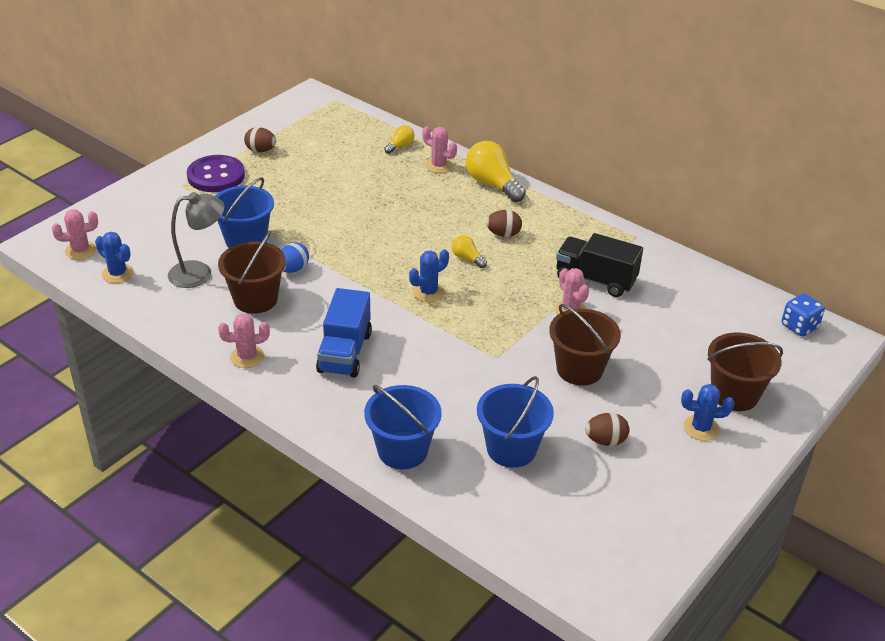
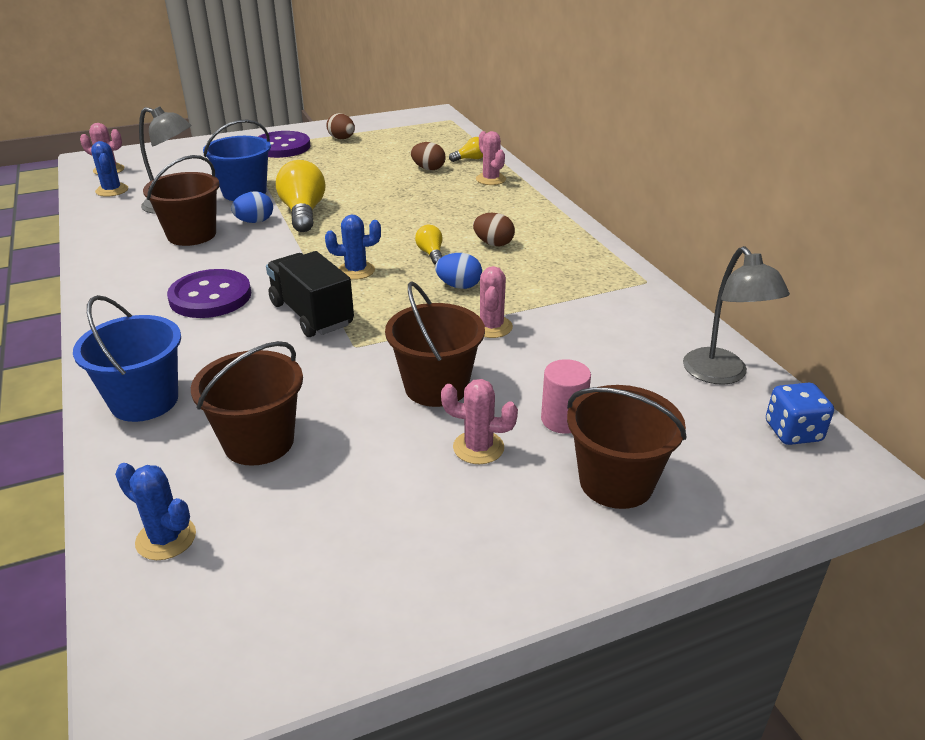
camera: 30 degrees right, 5 degrees down
(247, 357) = (121, 275): pink cactus -> pink cactus (478, 447)
(345, 352) = (210, 296): blue truck -> purple button
(492, 184) = (529, 203): yellow light bulb -> yellow light bulb (303, 213)
(511, 449) = (259, 442): blue bucket -> brown bucket
(516, 282) = (459, 286): none -> blue egg
(595, 280) = (553, 307): black truck -> black truck (311, 314)
(605, 441) = (380, 475): brown egg -> brown egg (428, 169)
(673, 364) = (563, 419): none -> pink cylinder
(701, 428) = (525, 506): blue cactus -> blue cactus (166, 538)
(735, 299) = (721, 375): none -> grey lamp

